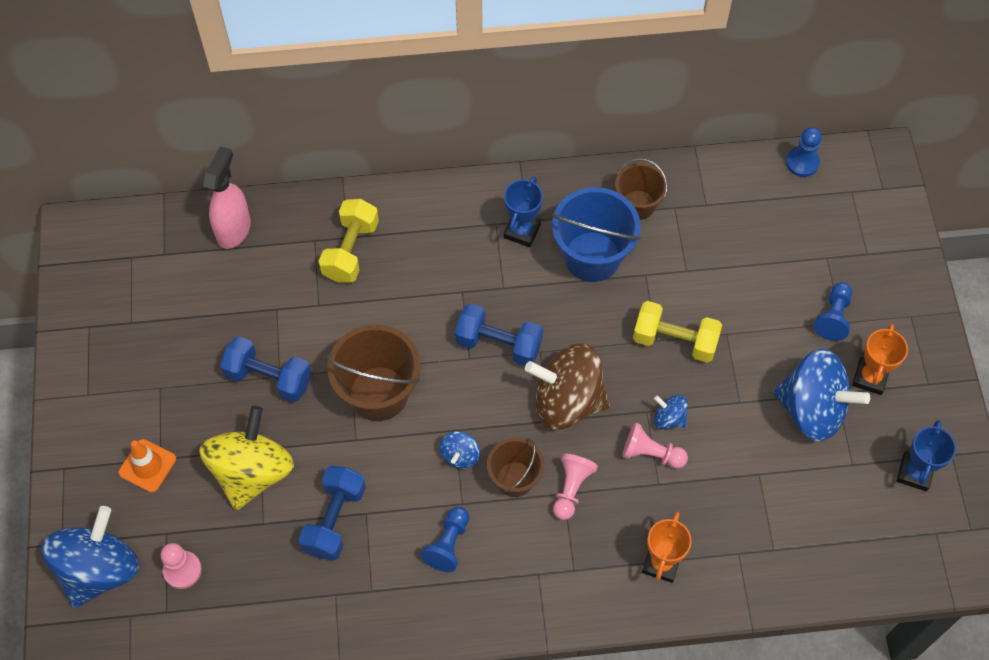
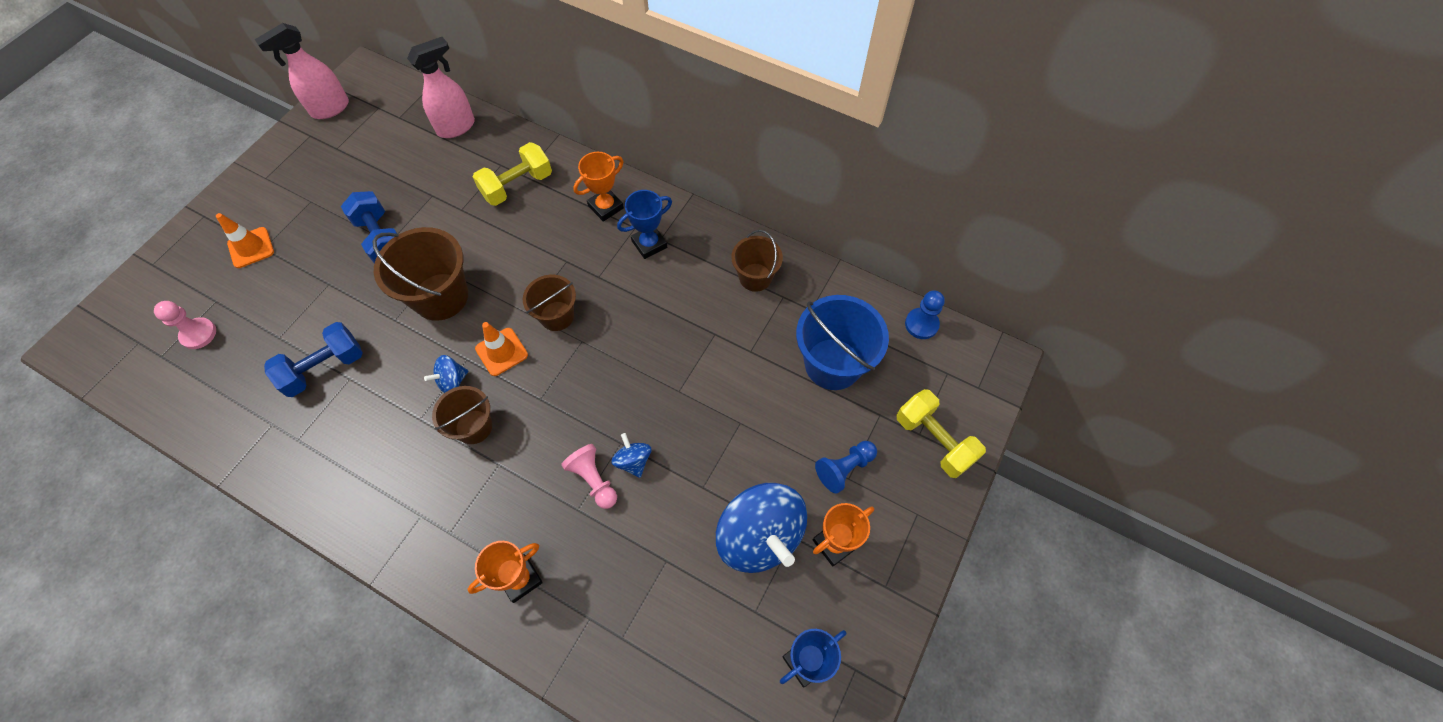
camera: 35 degrees right, 0 degrees up
(81, 288) = (330, 109): none -> pink spray bottle
(99, 569) = (153, 297): blue spinning top -> none
(252, 472) = (307, 296): yellow spinning top -> none
(448, 544) = (381, 443): blue pawn -> none
(452, 221) = (605, 207): none -> orange trophy
(479, 404) = (501, 352): none -> orange traffic cone
(499, 344) = (557, 316): blue dumbbell -> brown bucket
(567, 401) = (567, 393): brown spinning top -> none
(571, 489) = (507, 465): pink pawn -> none
(592, 256) = (685, 294): blue bucket -> blue bucket (833, 364)
(674, 341) = (692, 401): yellow dumbbell -> yellow dumbbell (933, 440)

